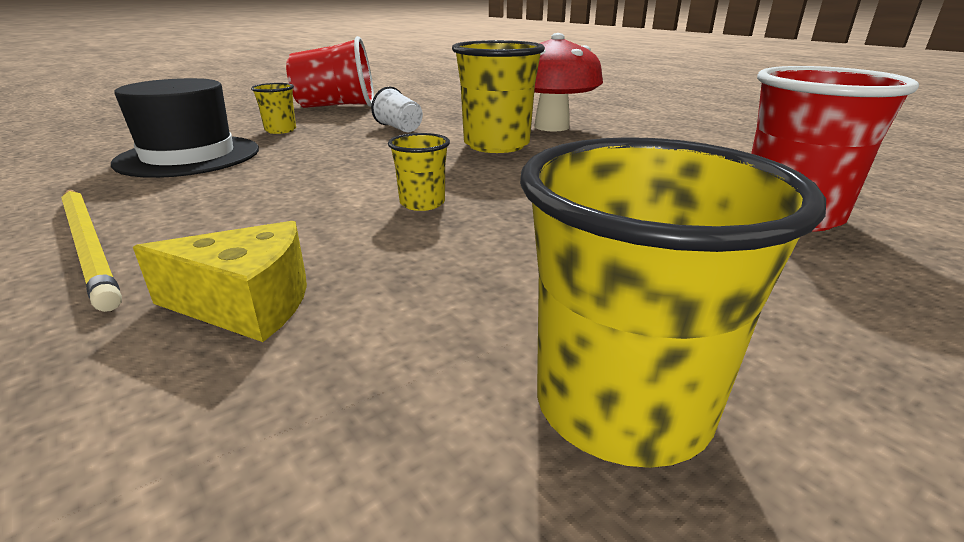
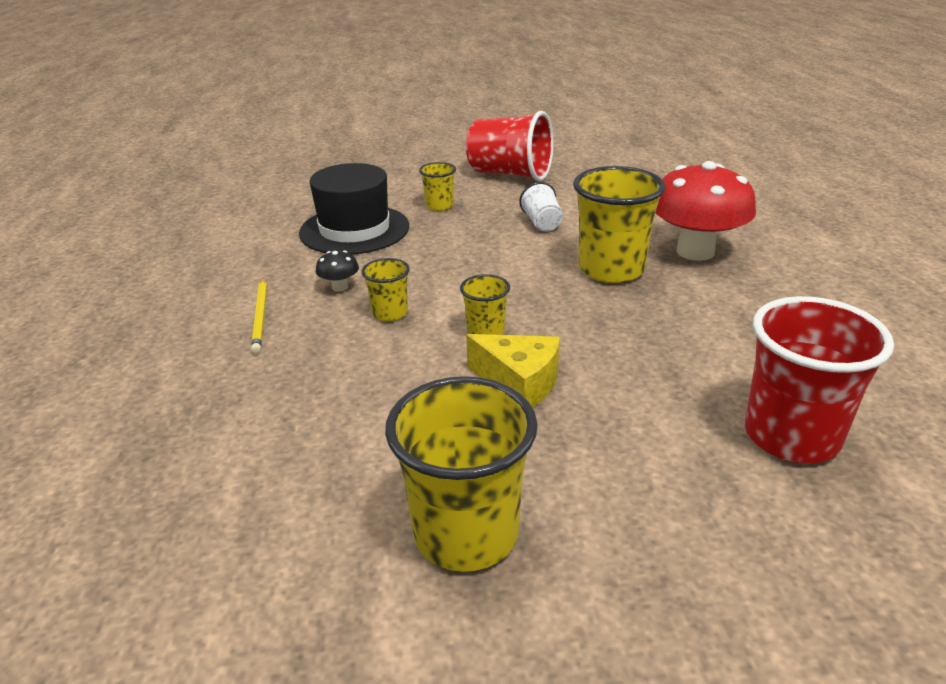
camera: 30 degrees right, 5 degrees up
(90, 246) = (261, 316): yellow pencil -> yellow pencil, size x0.65
(201, 200) = (339, 287): none -> black mushroom
(247, 304) = (321, 393): yellow cheese -> yellow cheese (519, 383)
(289, 210) = (390, 313): none -> yellow cup

